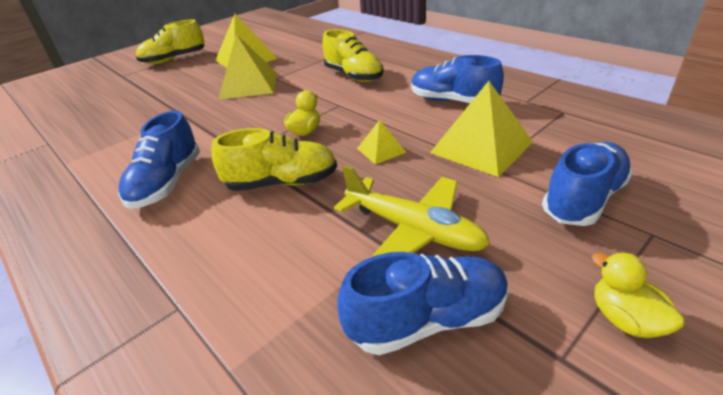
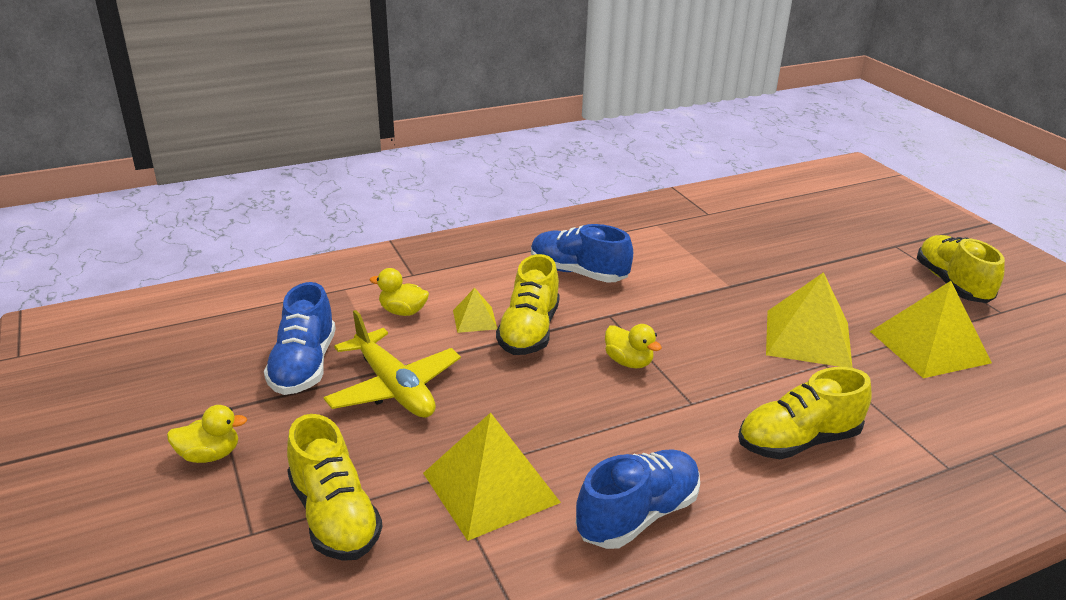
camera: 105 degrees right, 5 degrees down
(274, 279) = (403, 311): none -> yellow duck
(381, 150) = (543, 406): yellow pyramid -> yellow pyramid (474, 319)
(414, 230) = (394, 388): yellow plane -> yellow plane turned 90 degrees counterclockwise
(583, 199) = (334, 516): blue shoe -> yellow shoe

